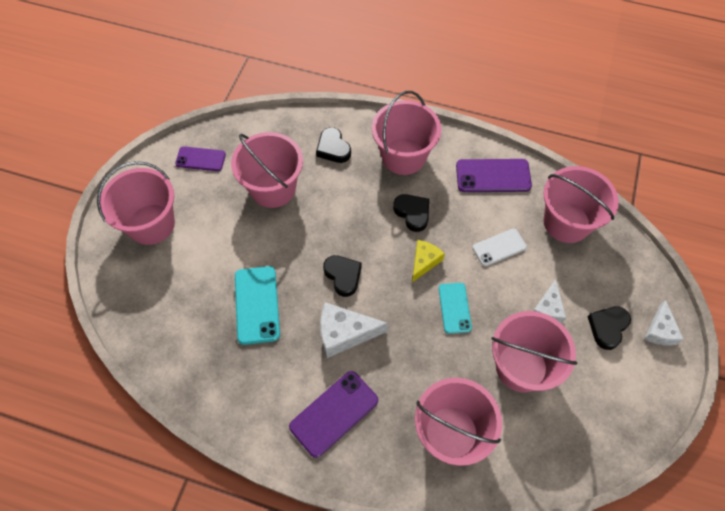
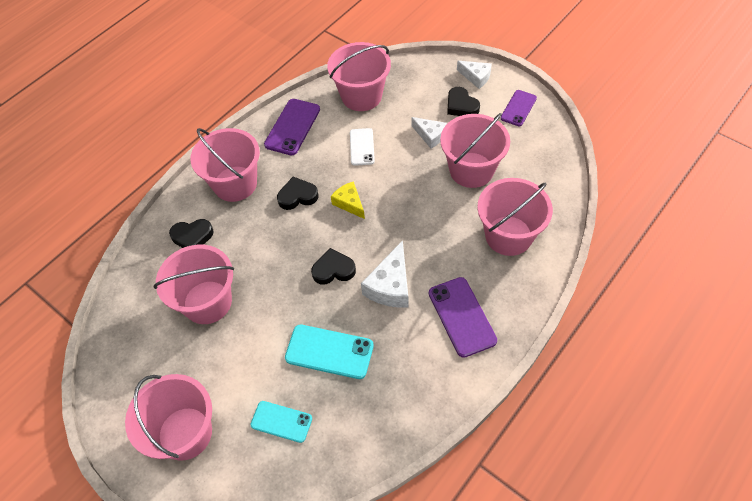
camera: 65 degrees left, 5 degrees down
(200, 159) = (131, 362): purple phone -> purple phone (518, 108)
(454, 308) = (402, 196): turquoise phone -> turquoise phone (281, 421)

